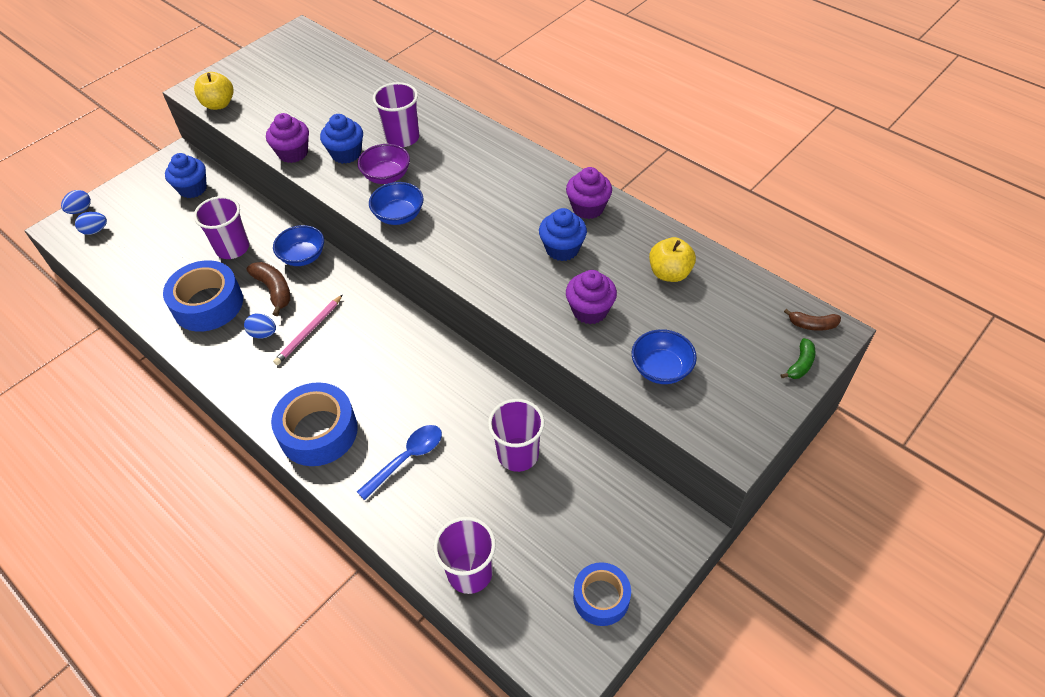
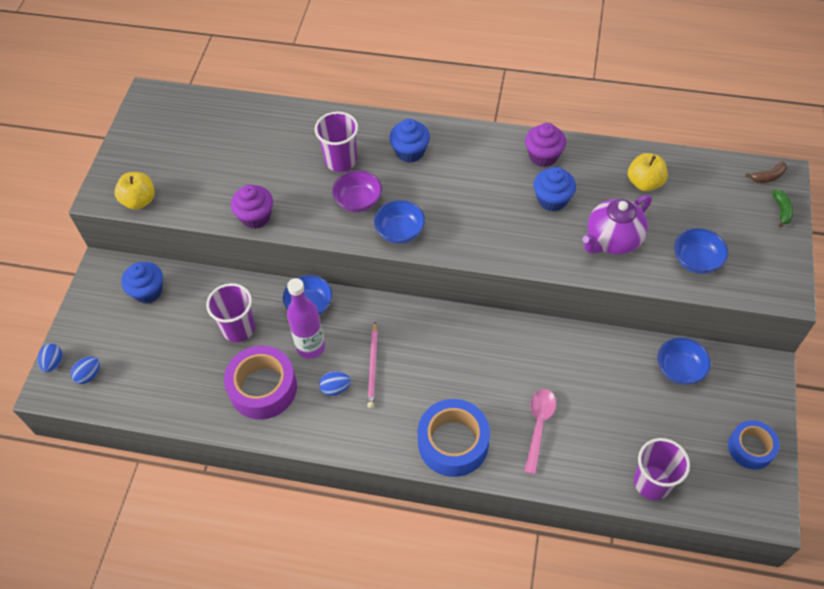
camera: 30 degrees left, 5 degrees up
(208, 304) = (263, 388): blue tape -> purple tape
(274, 290) = (311, 347): brown banana -> purple bottle
(346, 154) = (304, 196): blue cupcake -> blue cupcake (410, 152)
(407, 459) = (539, 426): blue spoon -> pink spoon
(518, 454) = (616, 378): purple cup -> none
(590, 310) = (612, 240): purple cupcake -> purple teapot
(590, 480) = (679, 369): none -> blue bowl

